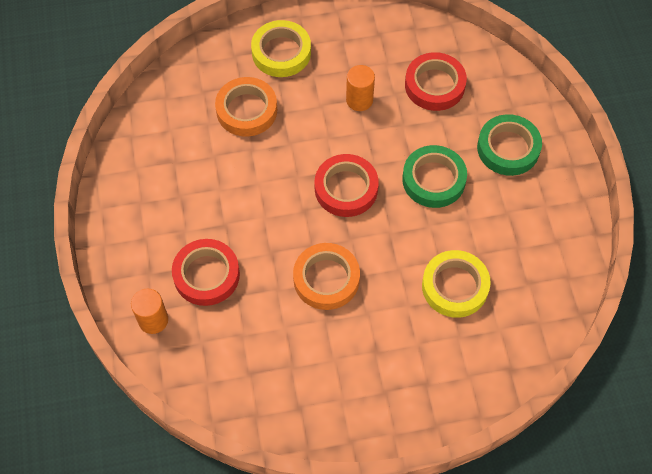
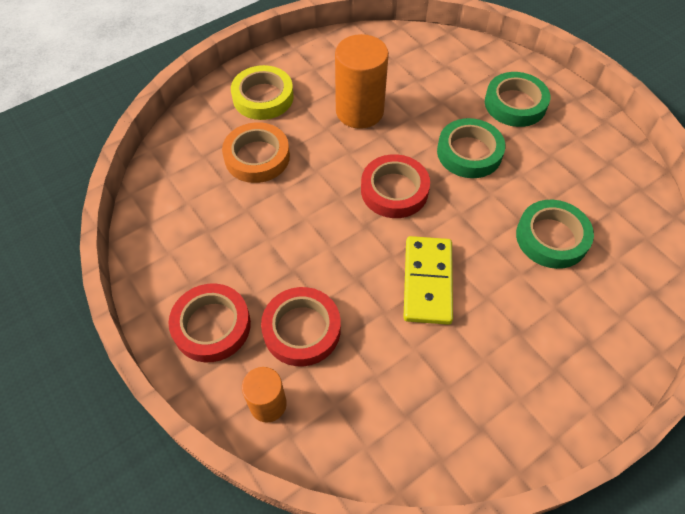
camera: 25 degrees left, 5 degrees down
(326, 279) = (427, 281): orange tape -> yellow domino
(359, 100) = (359, 111): orange cylinder -> orange cylinder, size x1.75
(434, 85) = (418, 77): red tape -> red tape (212, 326)
(455, 286) = (551, 238): yellow tape -> green tape

